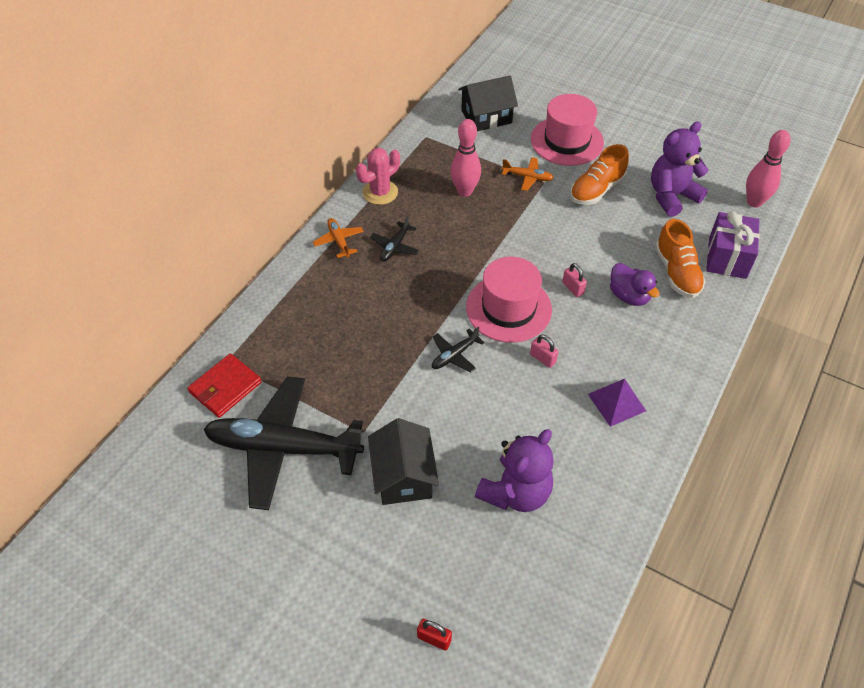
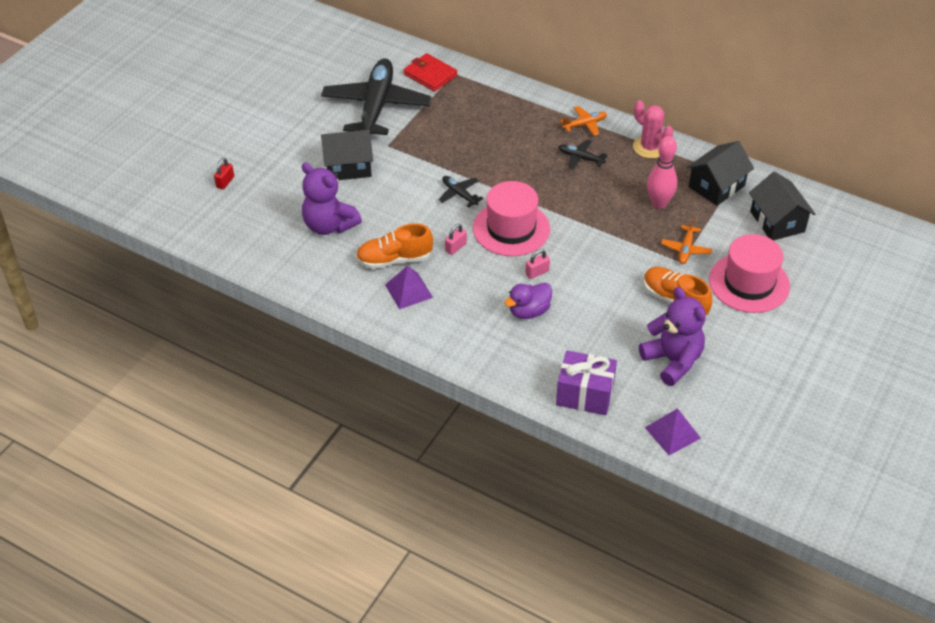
camera: 90 degrees right, 5 degrees down
(439, 150) = (716, 186): none -> black house
(676, 272) = (561, 350): orange shoe -> orange shoe (394, 259)
(754, 202) = (672, 432): pink bowling pin -> purple pyramid

